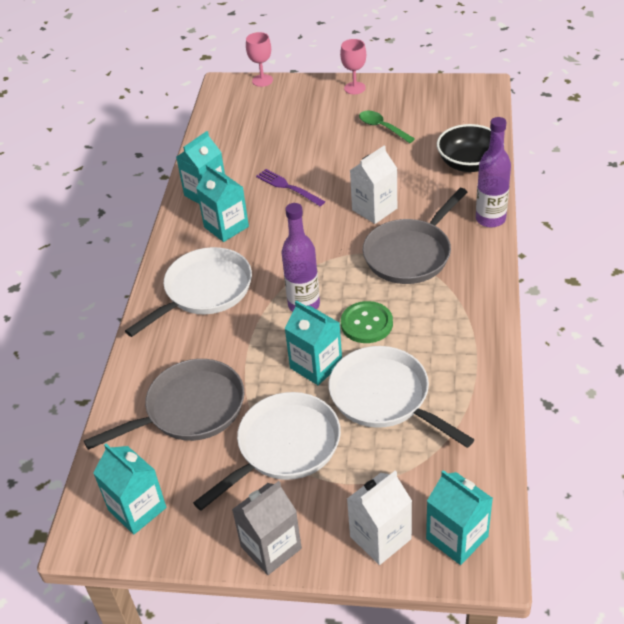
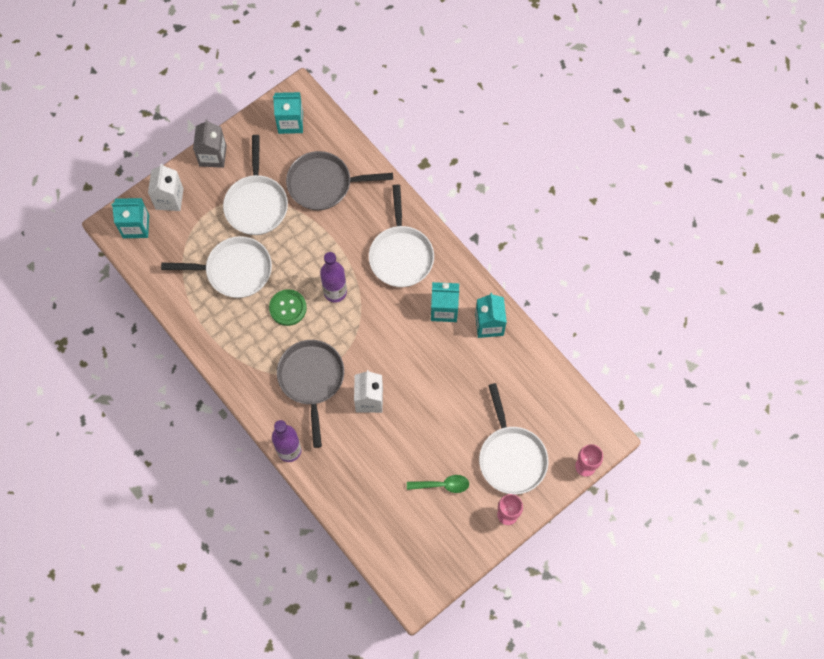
camera: 130 degrees right, 25 degrees up
(189, 409) = (324, 184): grey pan -> grey pan turned 75 degrees clockwise
(287, 187) = (444, 373): purple fork -> none
(307, 113) = (511, 457): none -> white pan
(316, 365) = (288, 260): turquoise carton -> none
(469, 164) = (348, 495): black bowl -> none

